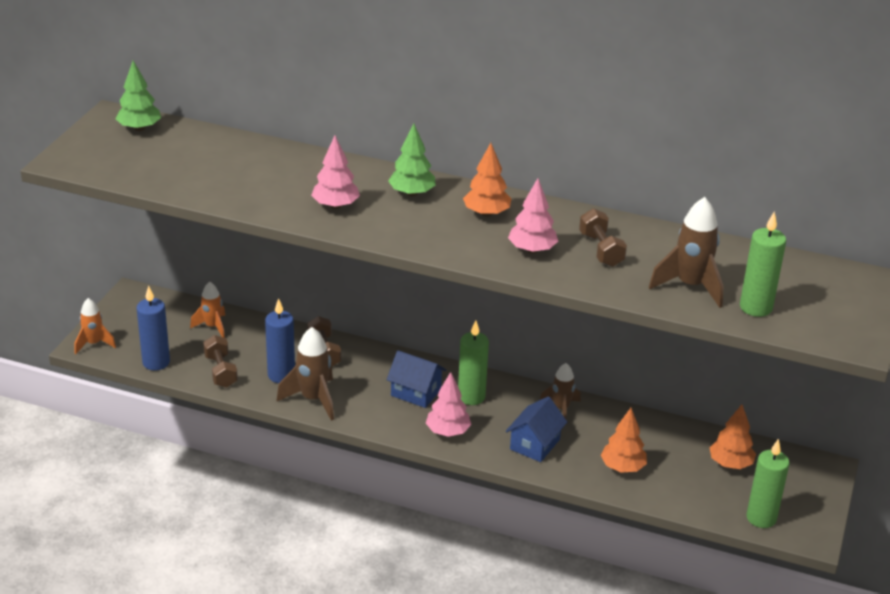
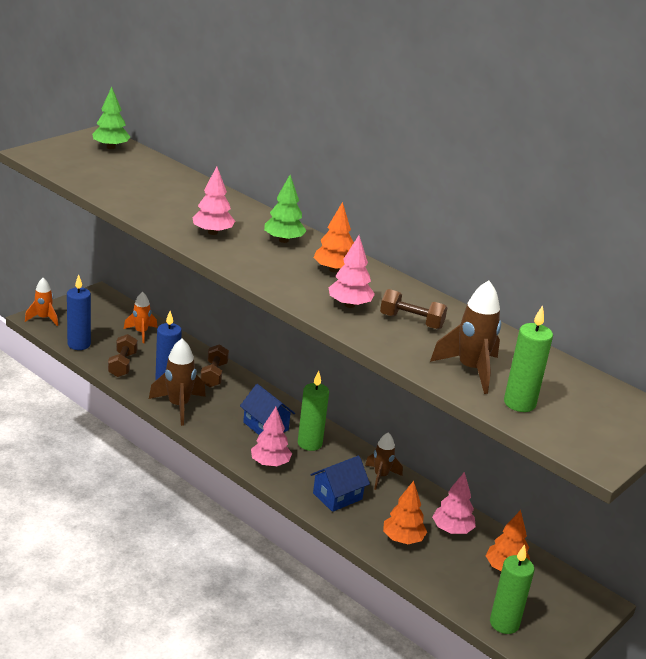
camera: 20 degrees right, 5 degrees down
(601, 250) = (411, 321): brown dumbbell -> brown dumbbell turned 75 degrees counterclockwise
(660, 441) = (452, 530): none -> pink tree

